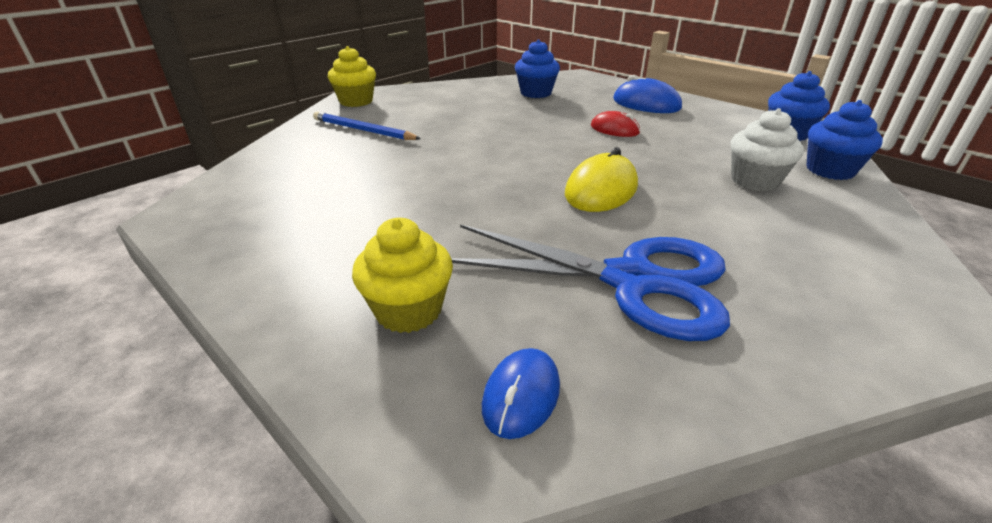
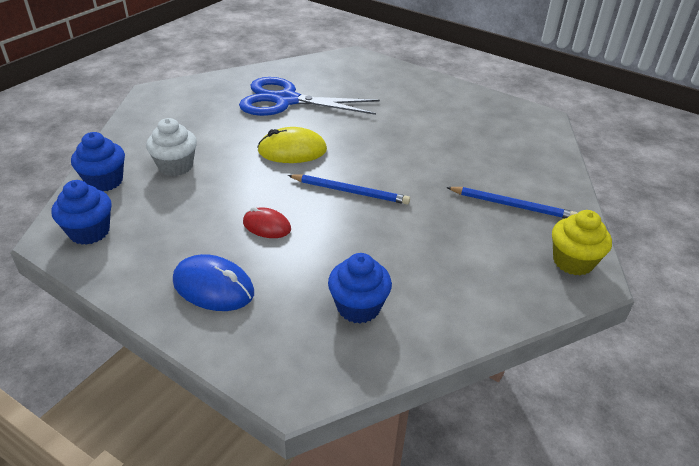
camera: 170 degrees right, 5 degrees up
(408, 310) = (382, 85): yellow cupcake -> none
(521, 395) = (331, 67): blue mouse -> none
(528, 147) = (350, 191): none -> blue pencil
(601, 190) = (292, 151): yellow mouse -> yellow mouse turned 60 degrees clockwise

